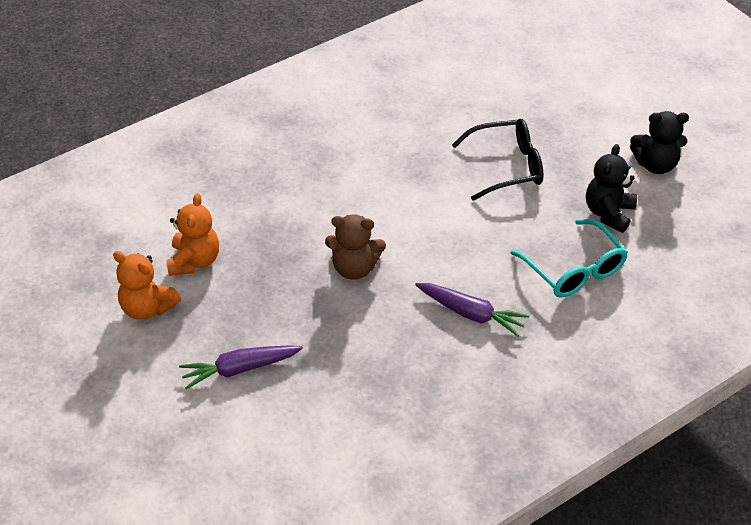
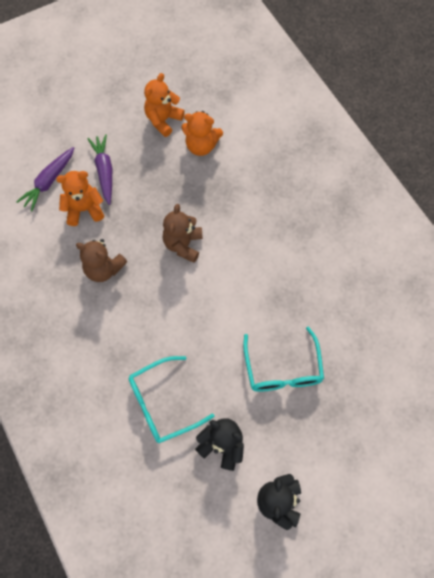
camera: 95 degrees right, 20 degrees up
(307, 385) = (84, 209): none -> orange teddy bear
(401, 350) = (104, 269): none -> brown teddy bear
(471, 314) = (129, 319): purple carrot -> purple carrot (49, 182)
(507, 166) = (282, 369): black glasses -> turquoise glasses

